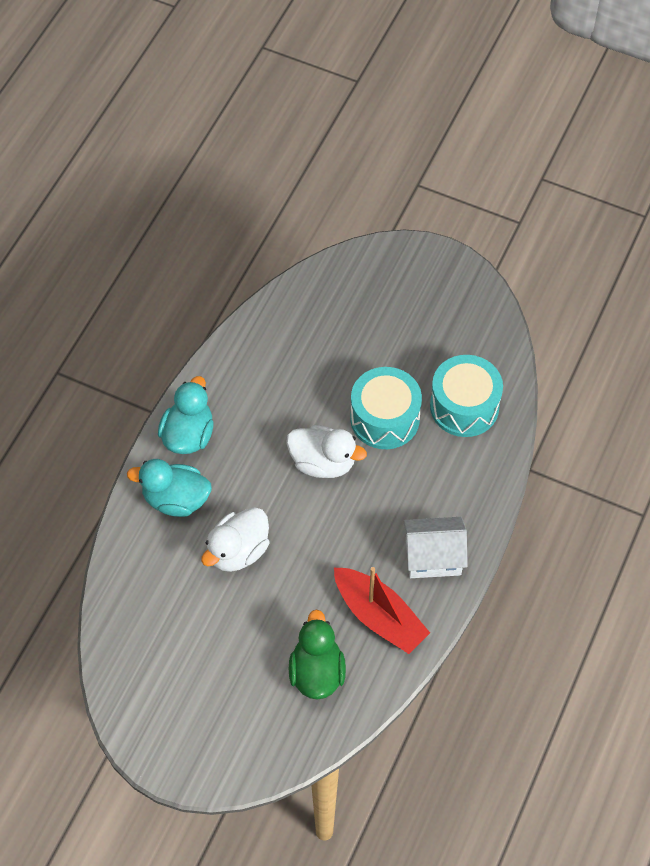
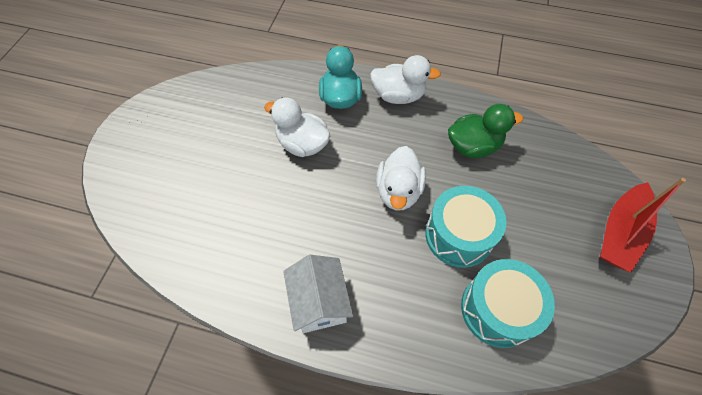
camera: 80 degrees right, 0 degrees up
(188, 435) = (398, 96): turquoise duck -> white duck
(317, 672) = (196, 218): green duck -> green duck (473, 146)
(379, 616) = (251, 261): red boat -> red boat (619, 233)

